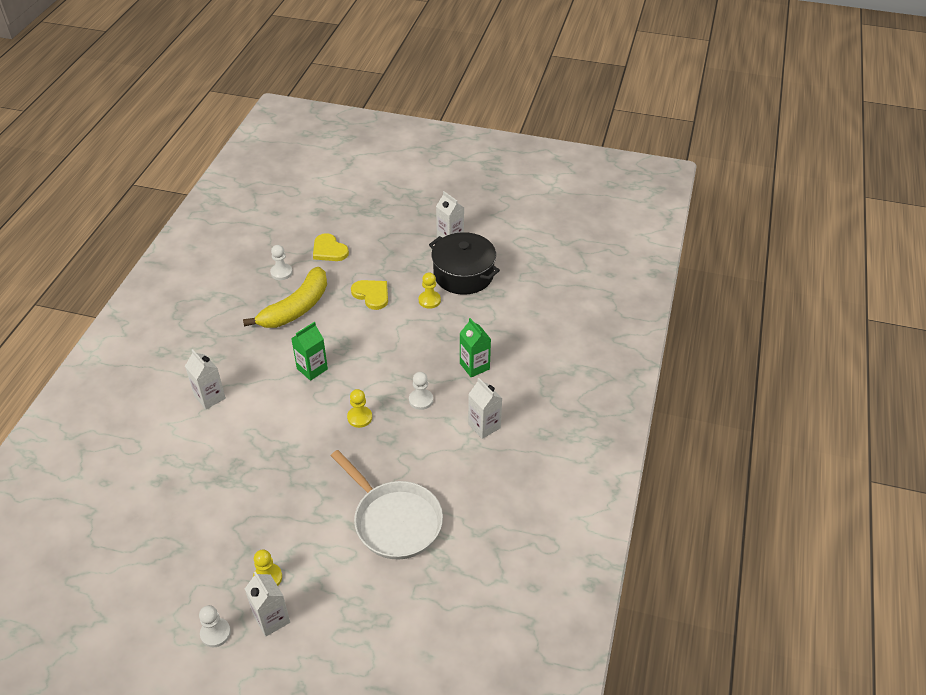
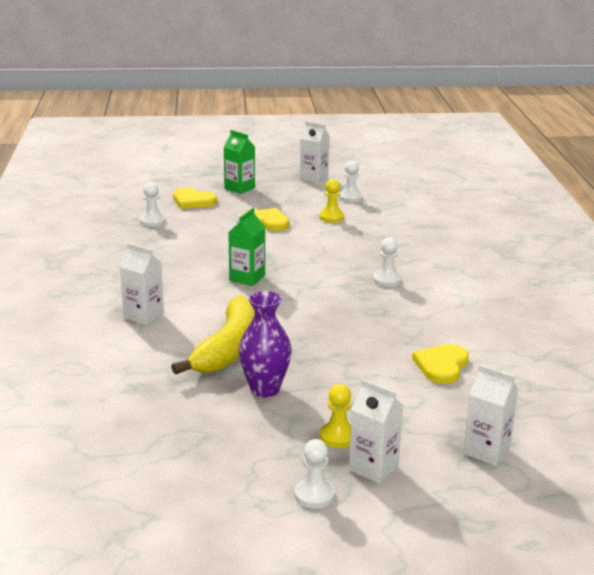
camera: 20 degrees left, 20 degrees down
(247, 509) = (265, 389): none -> purple vase
(296, 308) = (191, 241): yellow banana -> yellow banana (229, 349)
(359, 417) = (332, 302): yellow pawn -> none
(394, 520) = (441, 365): white pan -> yellow heart
(463, 274) = (350, 197): black pot -> white pawn
(474, 366) = (420, 250): green carton -> green carton (239, 188)
(484, 426) = (470, 286): white carton -> white carton (486, 451)

